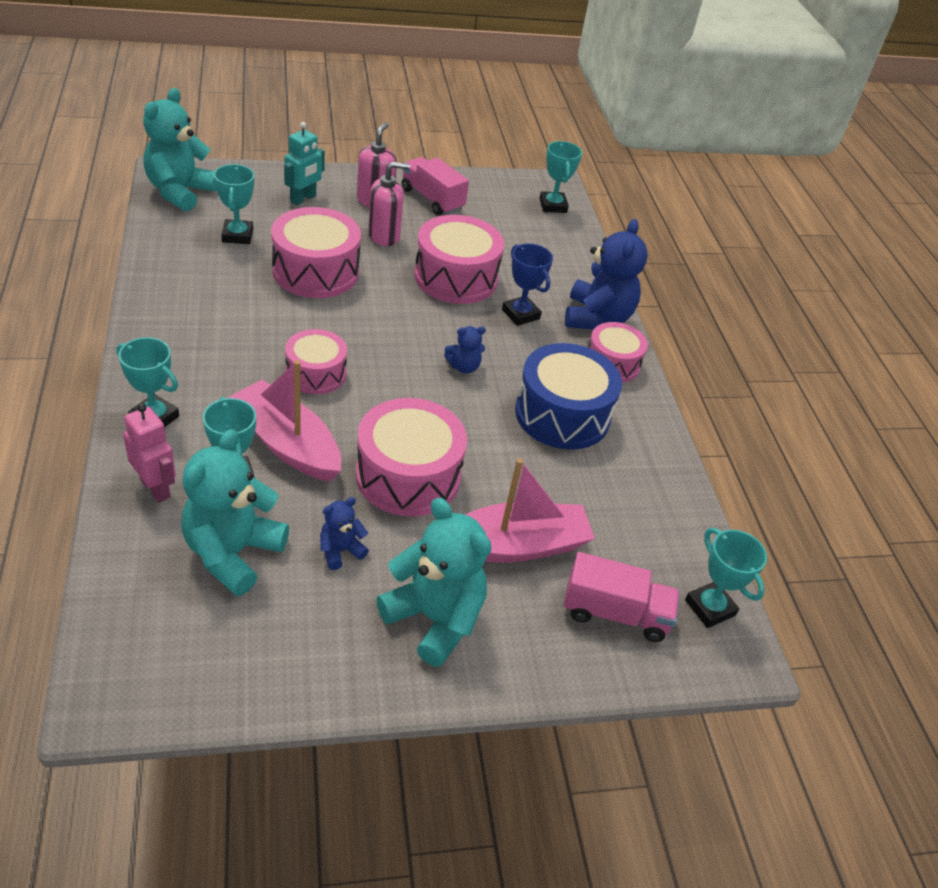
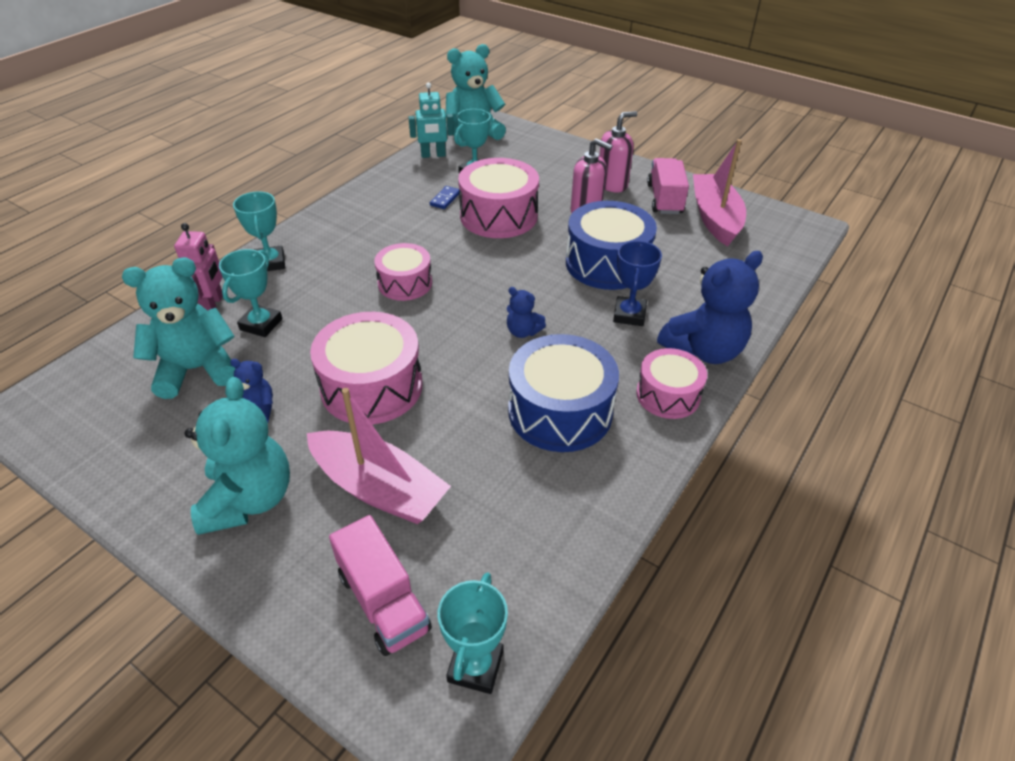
camera: 50 degrees right, 0 degrees up
(244, 275) = (445, 199): none -> blue domino
(287, 444) = (323, 320): pink boat -> pink boat (715, 218)
(303, 199) = (555, 165): turquoise robot -> turquoise robot (433, 155)
(456, 277) = (607, 263): pink drum -> blue drum
(553, 206) = (781, 242): turquoise trophy -> none

